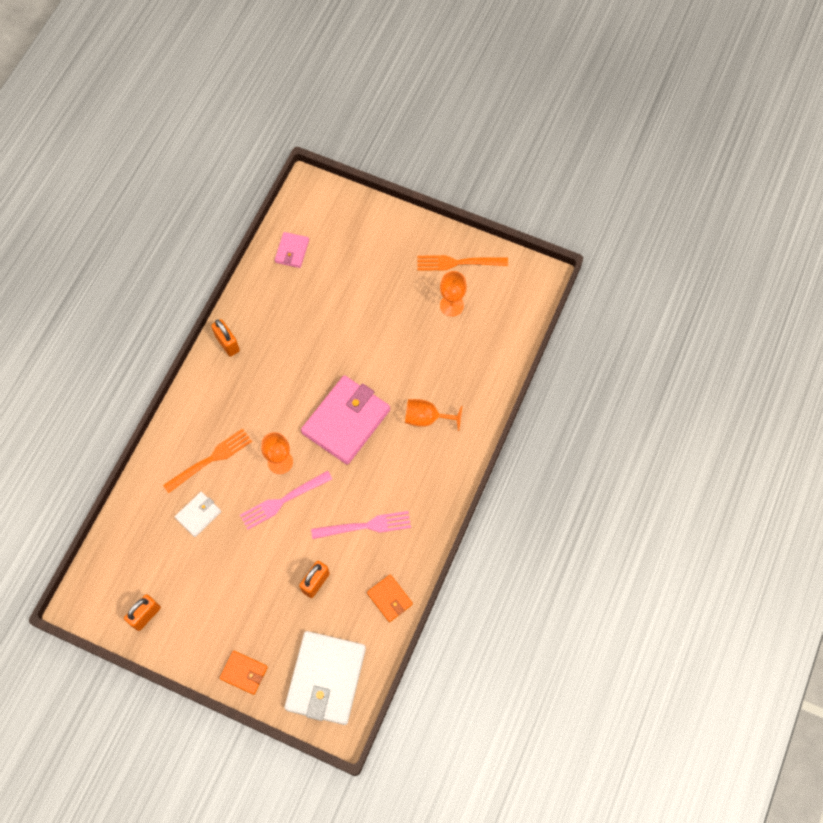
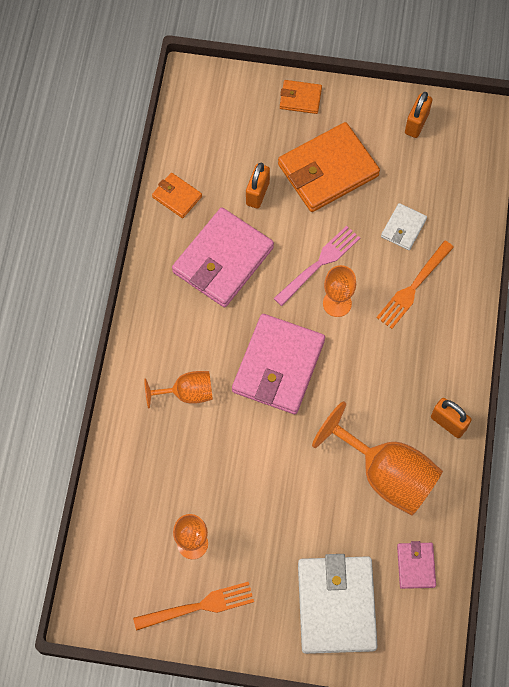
camera: 165 degrees right, 0 degrees up
(244, 589) = (328, 170): none -> orange wallet
(289, 318) = (386, 474): none -> orange goblet
(326, 678) = (219, 112): white wallet -> white wallet (336, 605)
(365, 526) = (223, 260): pink fork -> pink wallet

